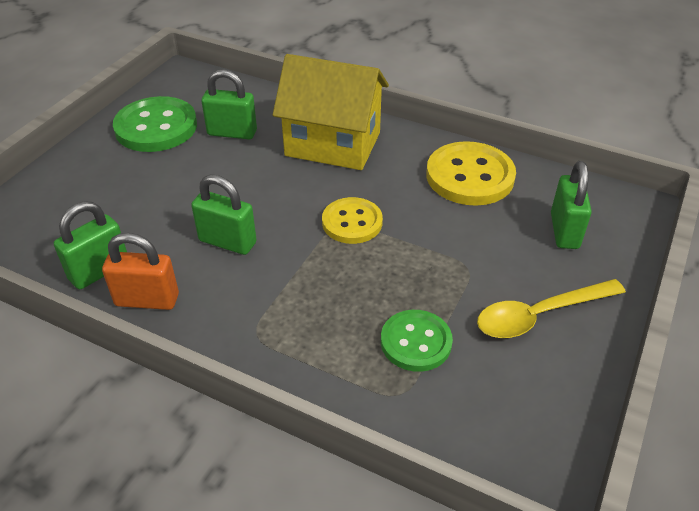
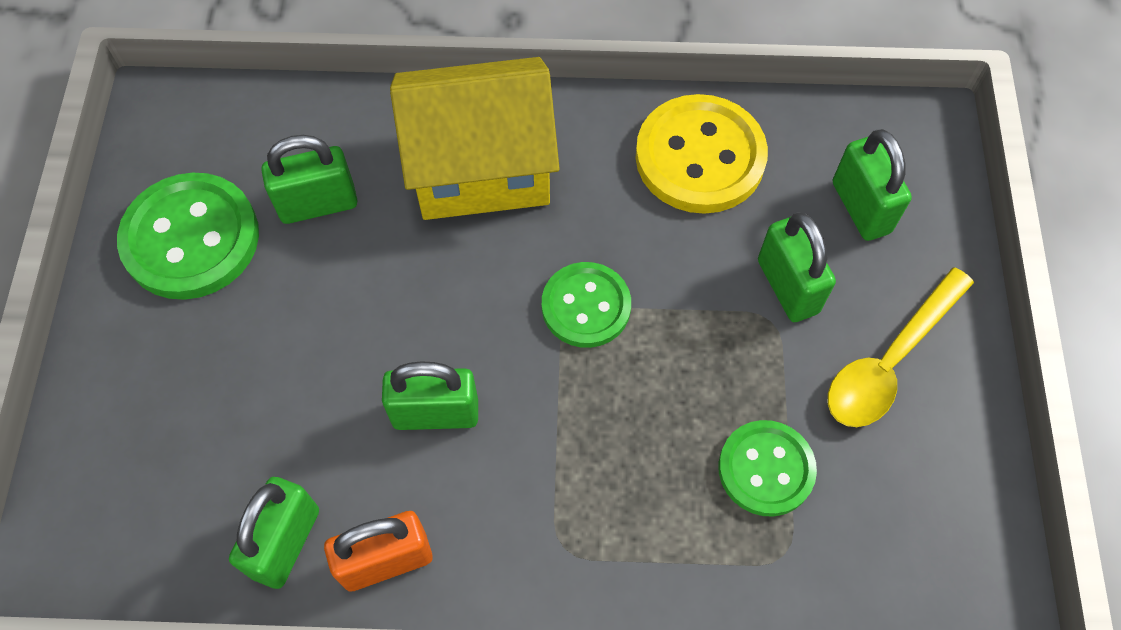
camera: 25 degrees left, 20 degrees up
(352, 222) = (586, 306): yellow button -> green button
(489, 254) = (787, 286): none -> green padlock

